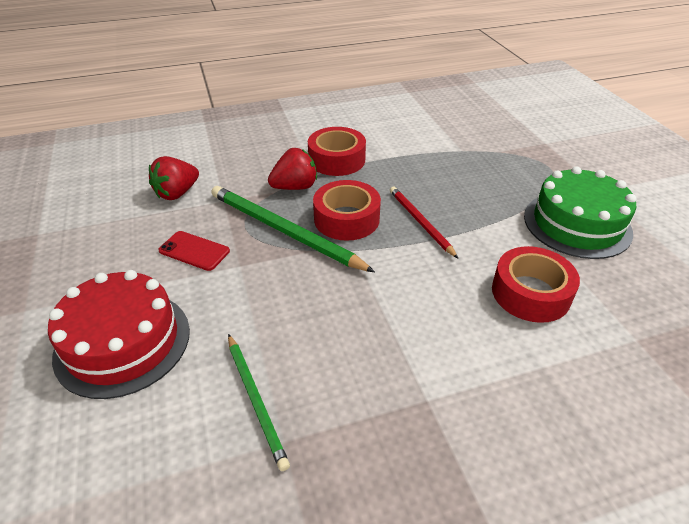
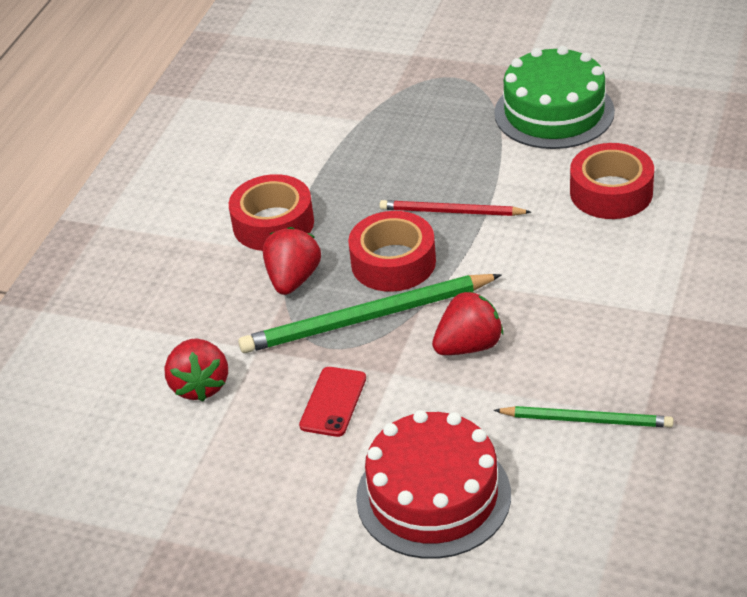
camera: 50 degrees left, 0 degrees up
(194, 251) = (333, 402): red phone -> red phone turned 45 degrees counterclockwise
(293, 290) = (469, 346): none -> red strawberry

